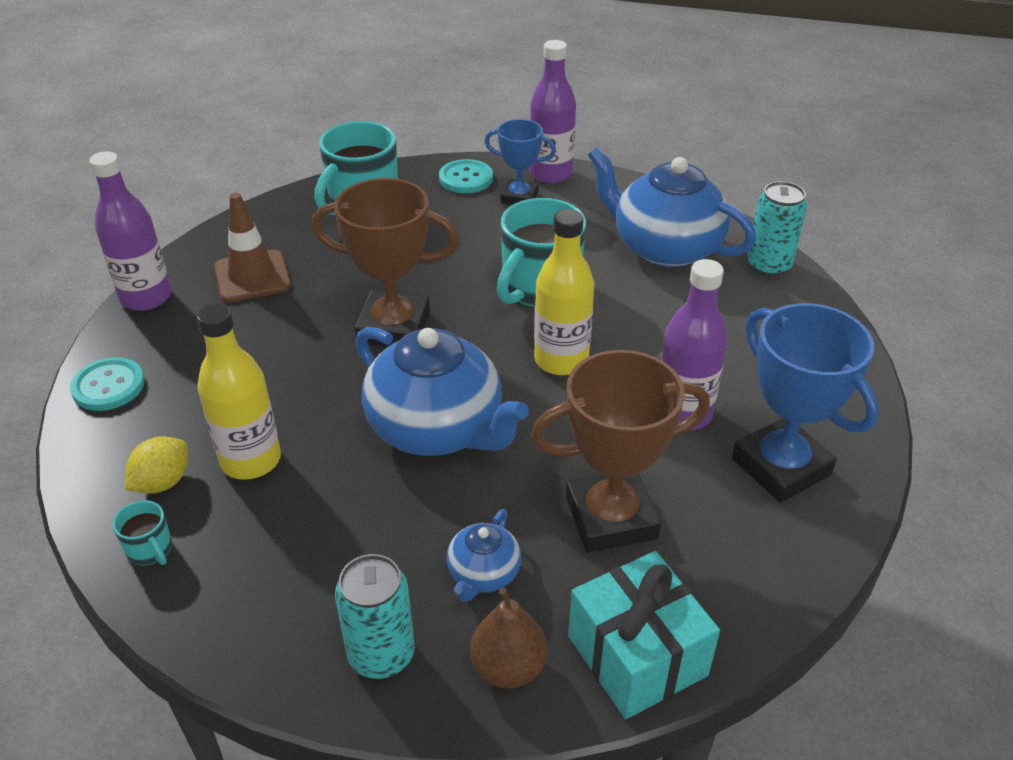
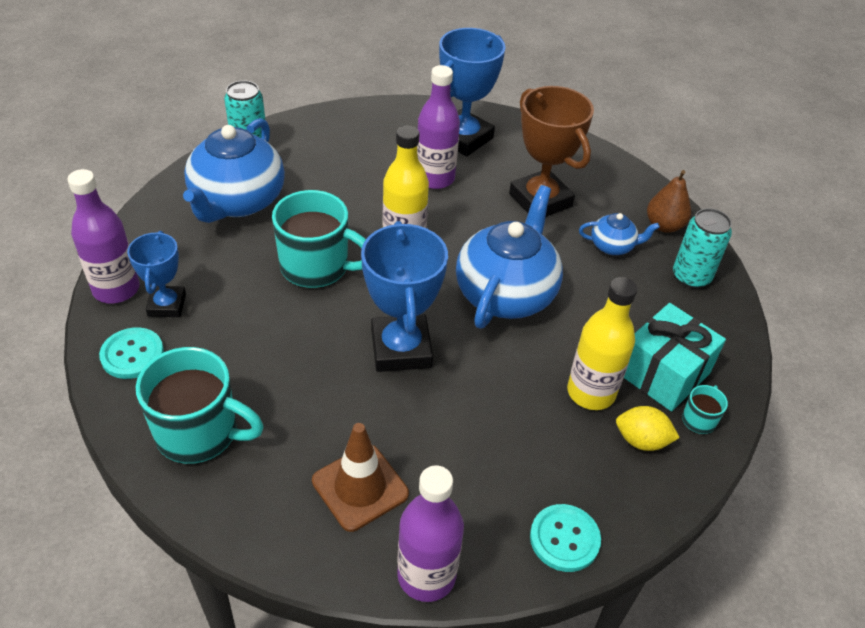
camera: 110 degrees left, 5 degrees up
(394, 327) = (401, 349): brown trophy -> blue trophy
(637, 655) = (626, 181): turquoise gift -> turquoise gift (663, 373)

